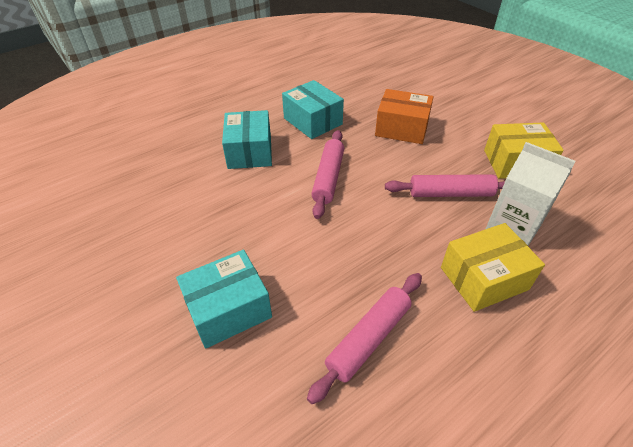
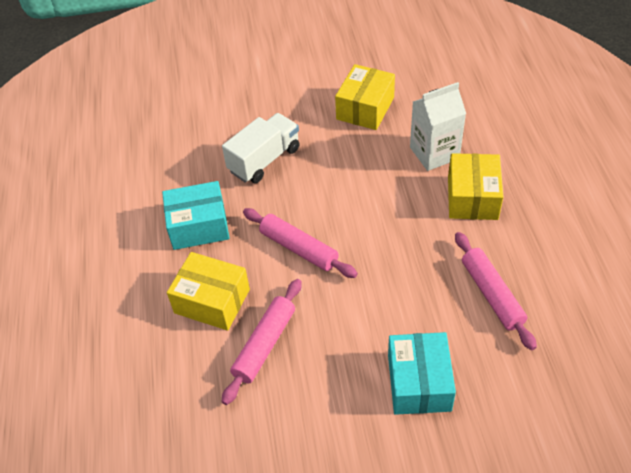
camera: 60 degrees left, 5 degrees up
(250, 152) = (212, 301): turquoise box -> yellow box
(401, 128) = (264, 160): orange box -> white truck
(450, 193) = (374, 170): pink rolling pin -> pink rolling pin (264, 344)

